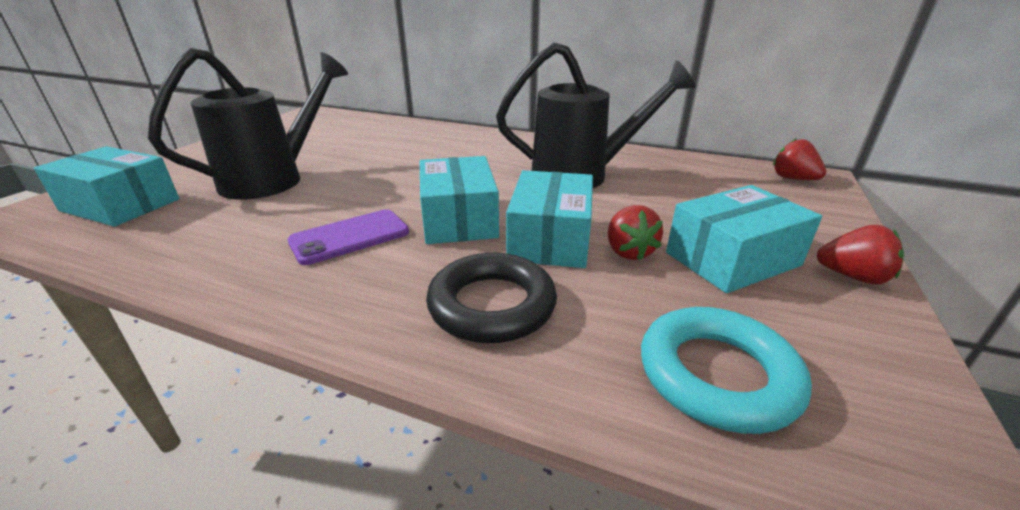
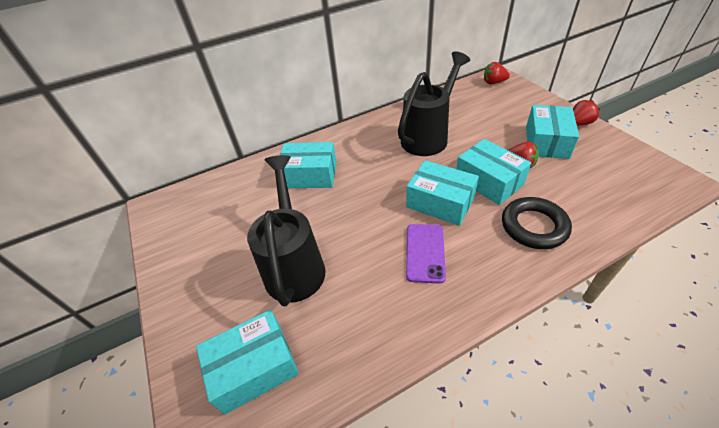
camera: 45 degrees left, 15 degrees up
(419, 145) = (310, 175): none -> turquoise box
(717, 375) = (614, 191): turquoise ring -> none

